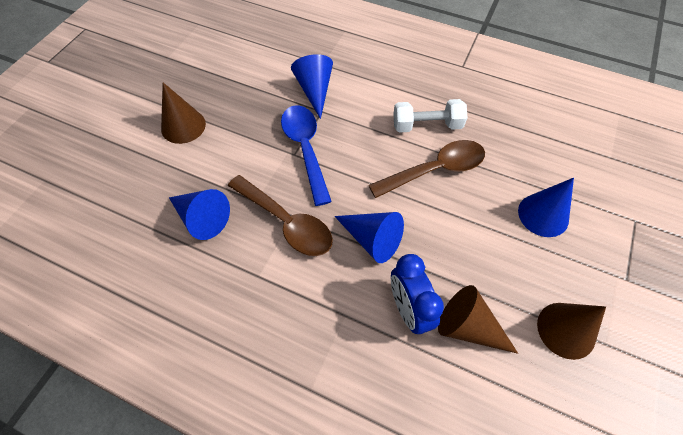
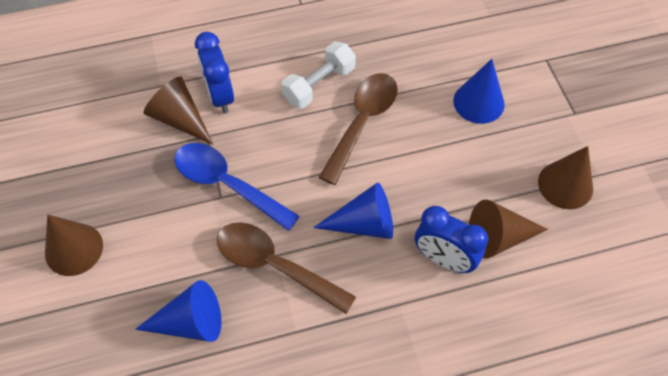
camera: 40 degrees left, 0 degrees up
(286, 222) = (275, 265): brown spoon -> brown spoon turned 150 degrees counterclockwise
(315, 90) = (180, 119): blue cone -> brown cone
(353, 92) = (220, 96): none -> blue clock

